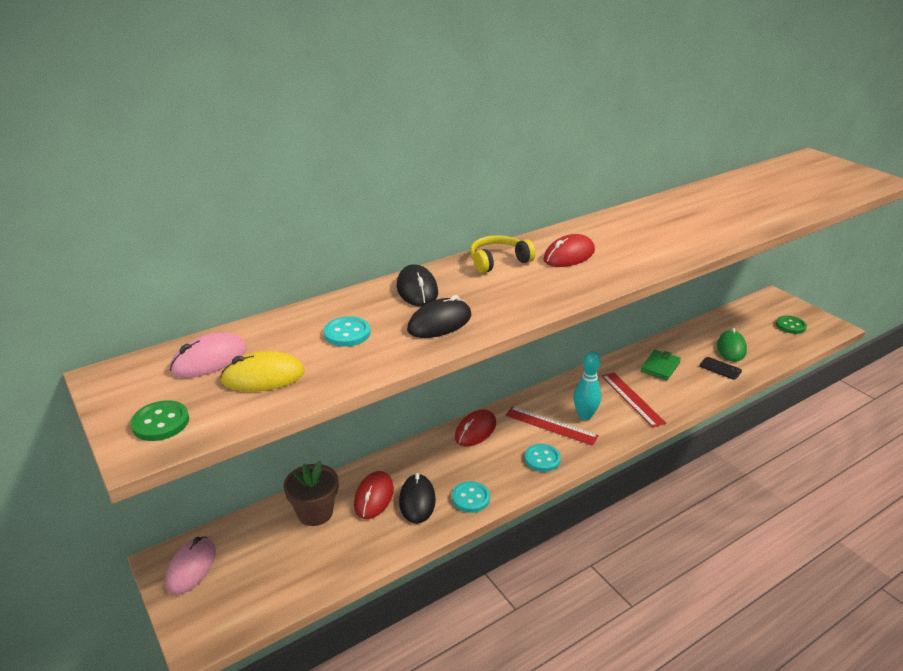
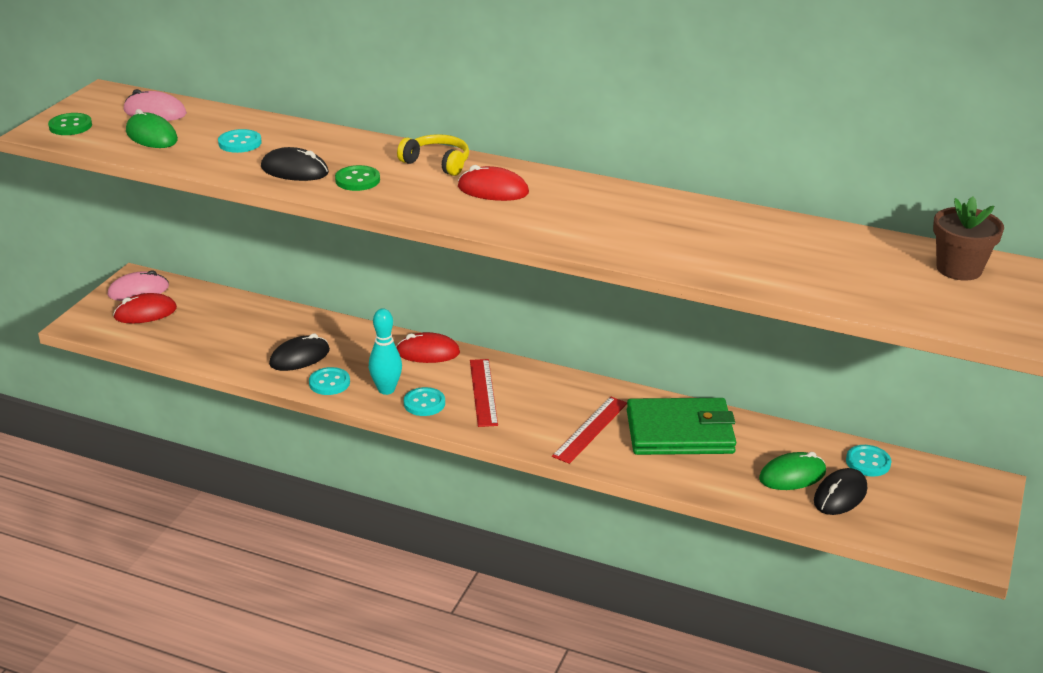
camera: 55 degrees right, 0 degrees up
(263, 377) = (151, 136): yellow mouse -> green mouse
(315, 512) = (240, 316): brown flower pot -> brown flower pot (959, 269)
(374, 497) = (284, 335): red mouse -> red mouse (145, 313)
(417, 290) = (340, 146): black mouse -> black mouse (840, 495)
(585, 416) = (523, 407): turquoise bowling pin -> turquoise bowling pin (386, 389)
(660, 367) = (680, 432): green wallet -> green wallet, size x1.91
(720, 368) = (732, 477): black phone -> none
(733, 320) = (868, 462): none -> turquoise button
(790, 326) = (921, 514): green button -> green button (357, 180)

